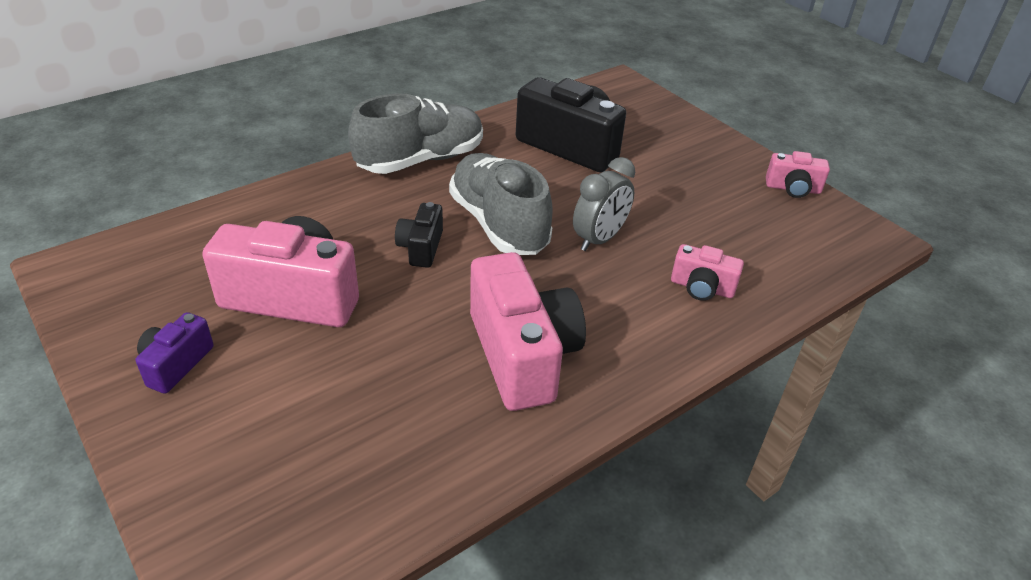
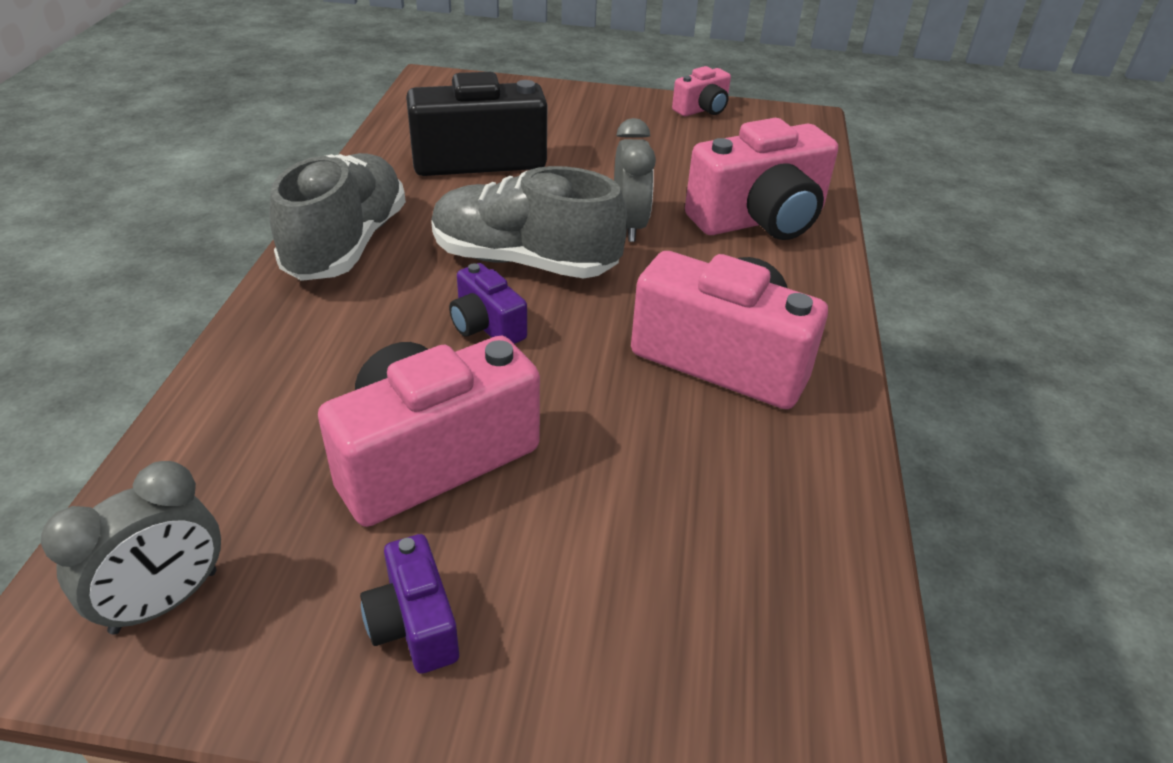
camera: 45 degrees left, 0 degrees up
(116, 281) = (165, 601): none -> grey clock
(421, 248) = (486, 326): black camera -> purple camera
(702, 288) = (759, 220): pink camera -> pink camera, size x1.99

